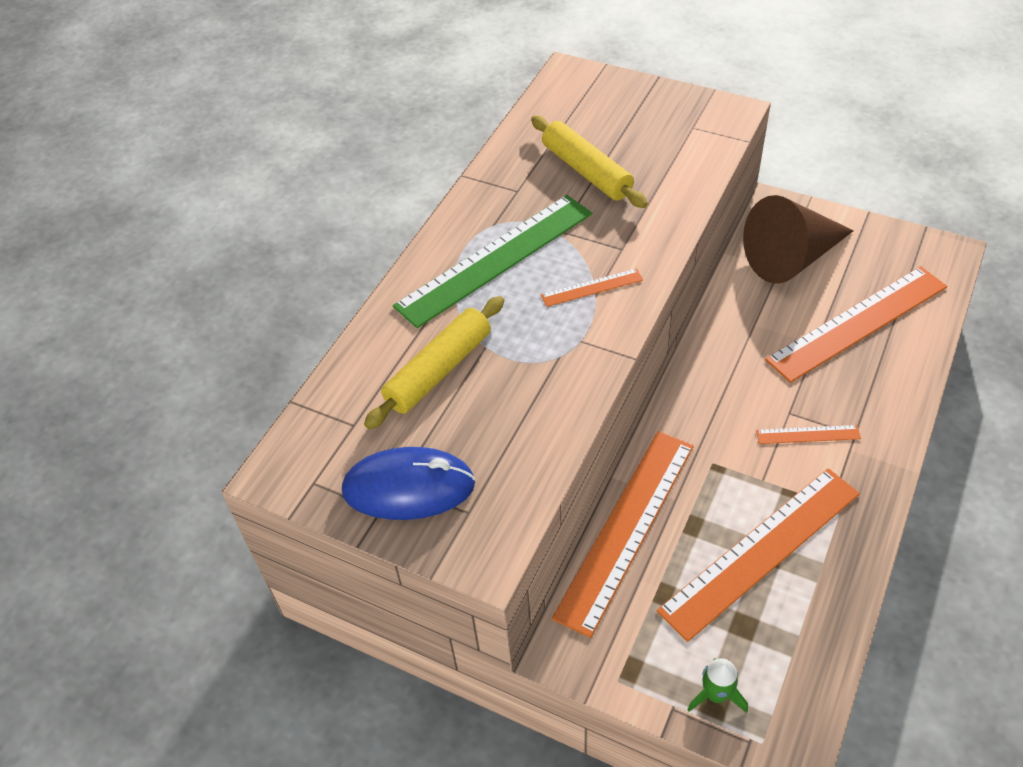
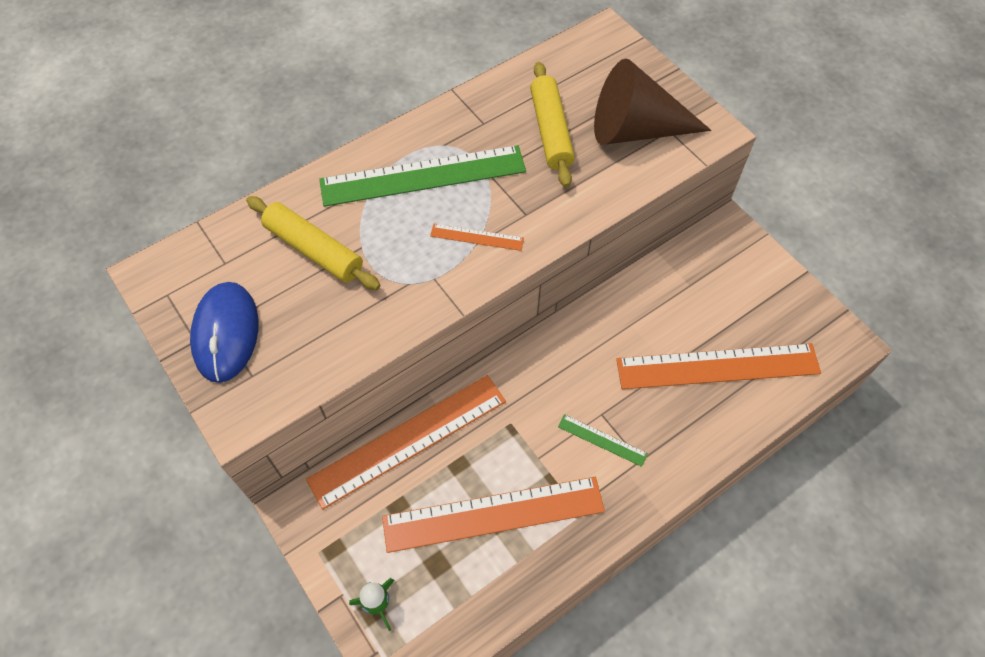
camera: 25 degrees right, 10 degrees up
(408, 487) = (226, 333): blue mouse -> blue mouse turned 60 degrees clockwise
(439, 370) = (314, 250): yellow rolling pin -> yellow rolling pin turned 60 degrees clockwise
(792, 258) = (707, 281): brown cone -> brown cone (636, 129)
(808, 434) = (602, 440): orange ruler -> green ruler

